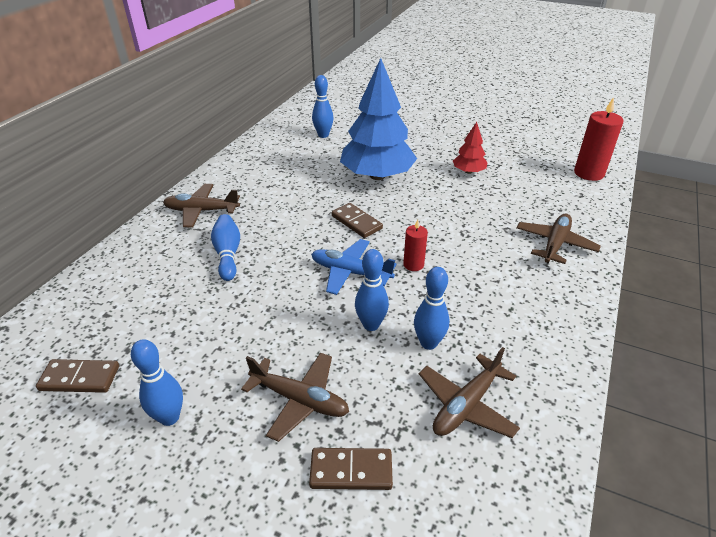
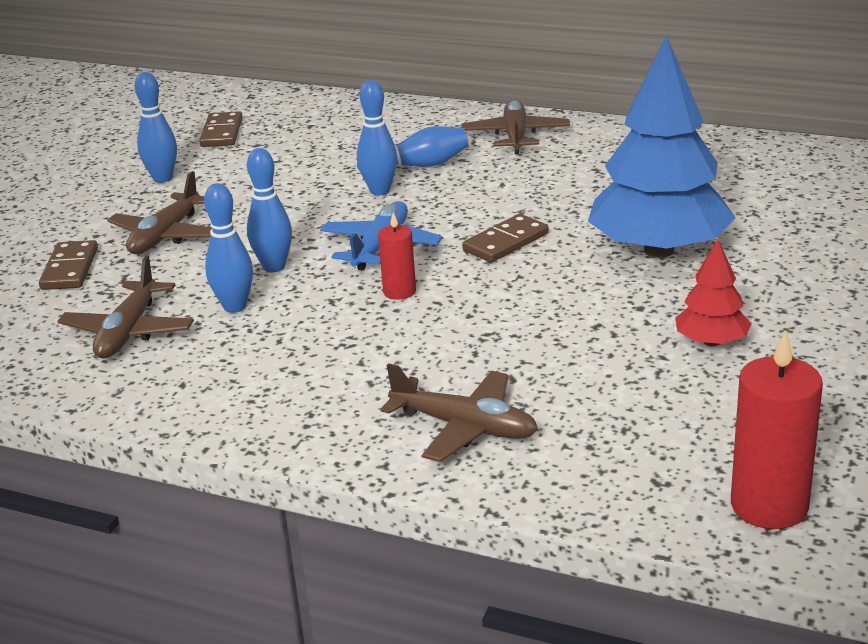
camera: 90 degrees right, 10 degrees down
(323, 135) = (793, 192): blue bowling pin -> blue bowling pin (379, 190)
(466, 405) = (128, 332): brown plane -> brown plane turned 120 degrees counterclockwise

